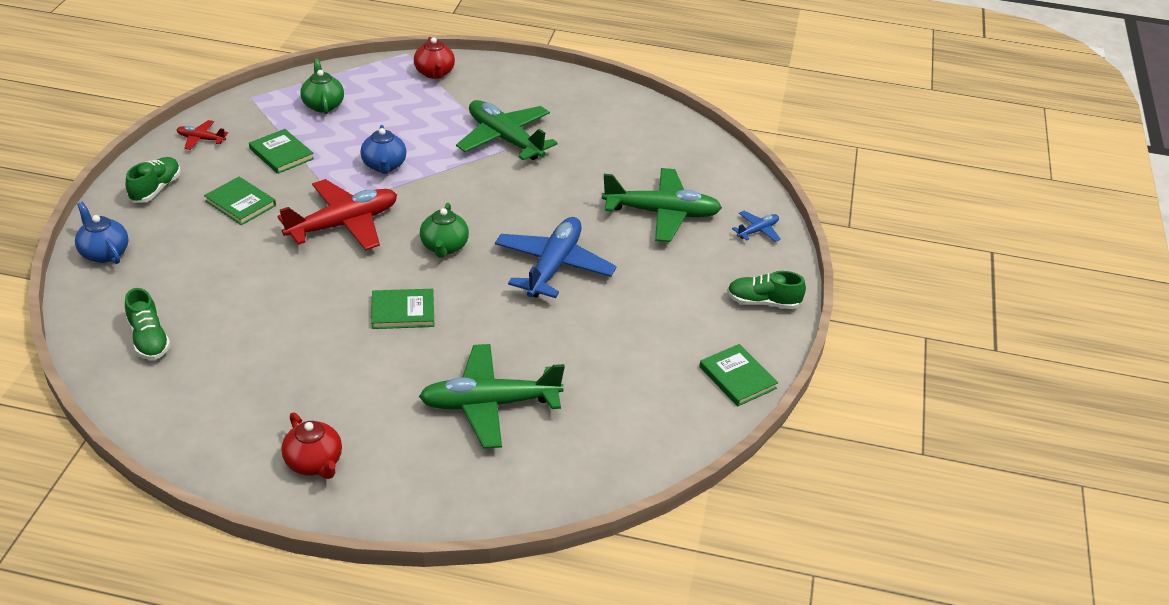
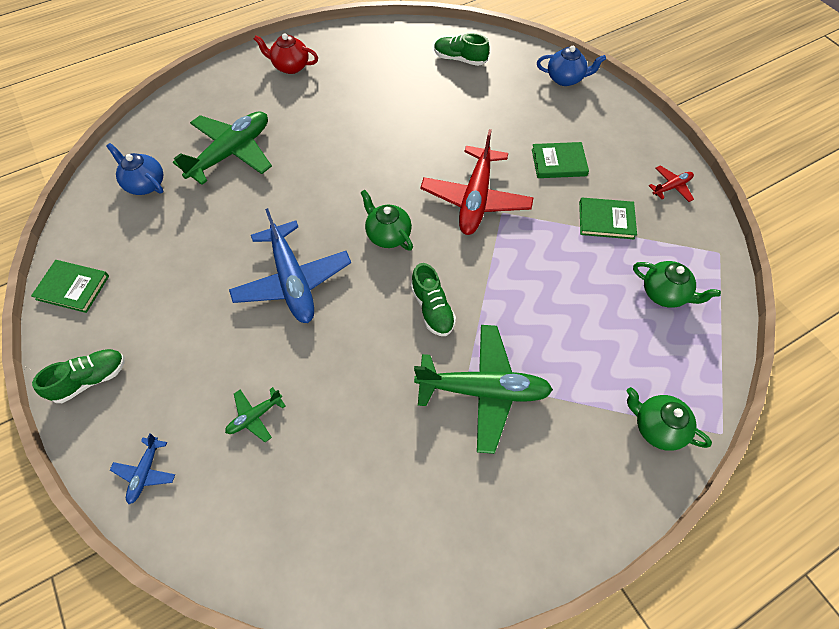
camera: 140 degrees right, 20 degrees up
(156, 189) = (620, 132): green shoe -> green shoe (432, 308)
(384, 166) = (527, 271): blue teapot -> blue teapot (145, 184)
(403, 311) = (352, 169): green book -> none
(434, 73) = (657, 427): red teapot -> green teapot
(662, 213) = (255, 416): green plane -> green plane, size x0.46

